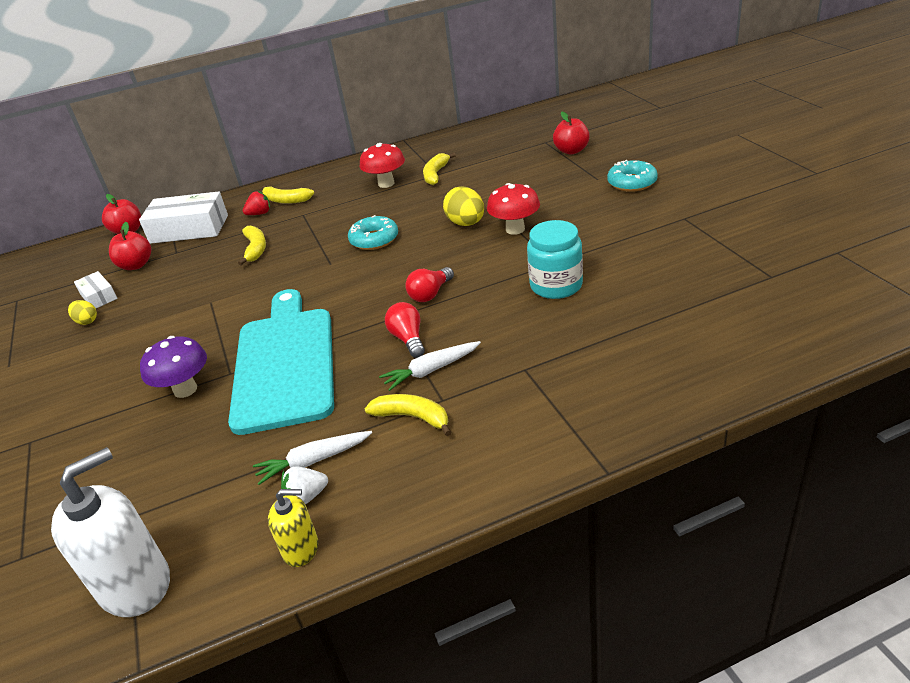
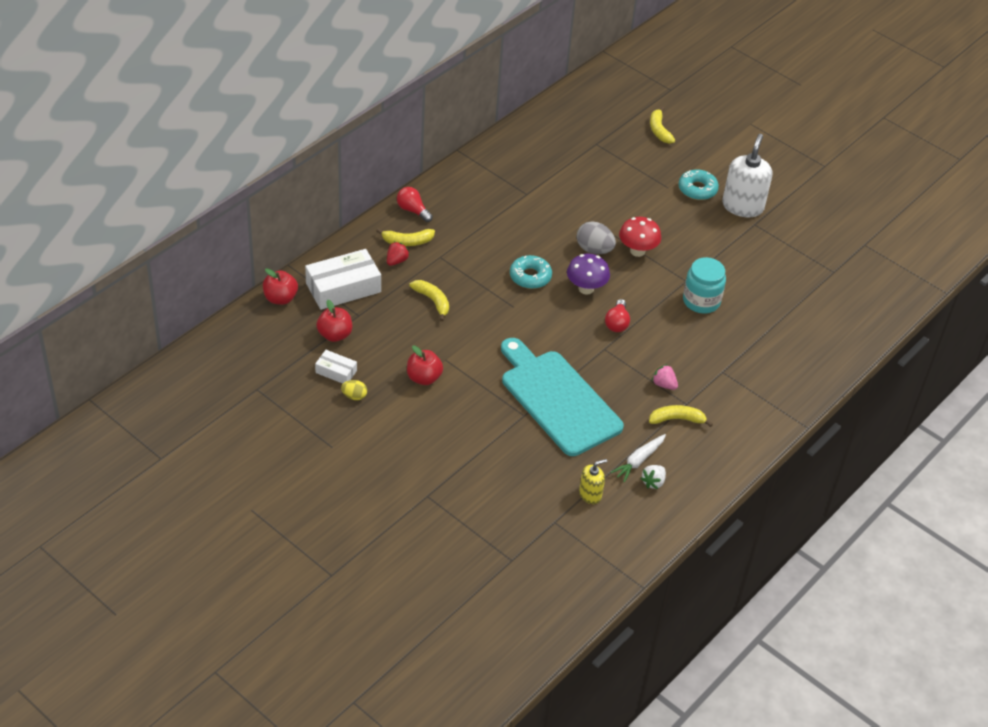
camera: 35 degrees left, 10 degrees up
(135, 584) = (599, 552): white soap dispenser -> white soap dispenser (742, 206)
(185, 389) = (503, 434): purple mushroom -> purple mushroom (586, 288)
(301, 549) = (675, 510): yellow soap dispenser -> yellow soap dispenser (590, 494)
(386, 183) = (488, 210): red mushroom -> none
(408, 339) = (630, 363): red light bulb -> red light bulb (412, 210)
(431, 370) = (664, 384): white carrot -> pink strawberry
(436, 174) = (525, 194): yellow banana -> yellow banana (659, 130)
(466, 223) = (594, 249): yellow egg -> grey egg
(571, 151) = (626, 154): red apple -> red apple (424, 378)

